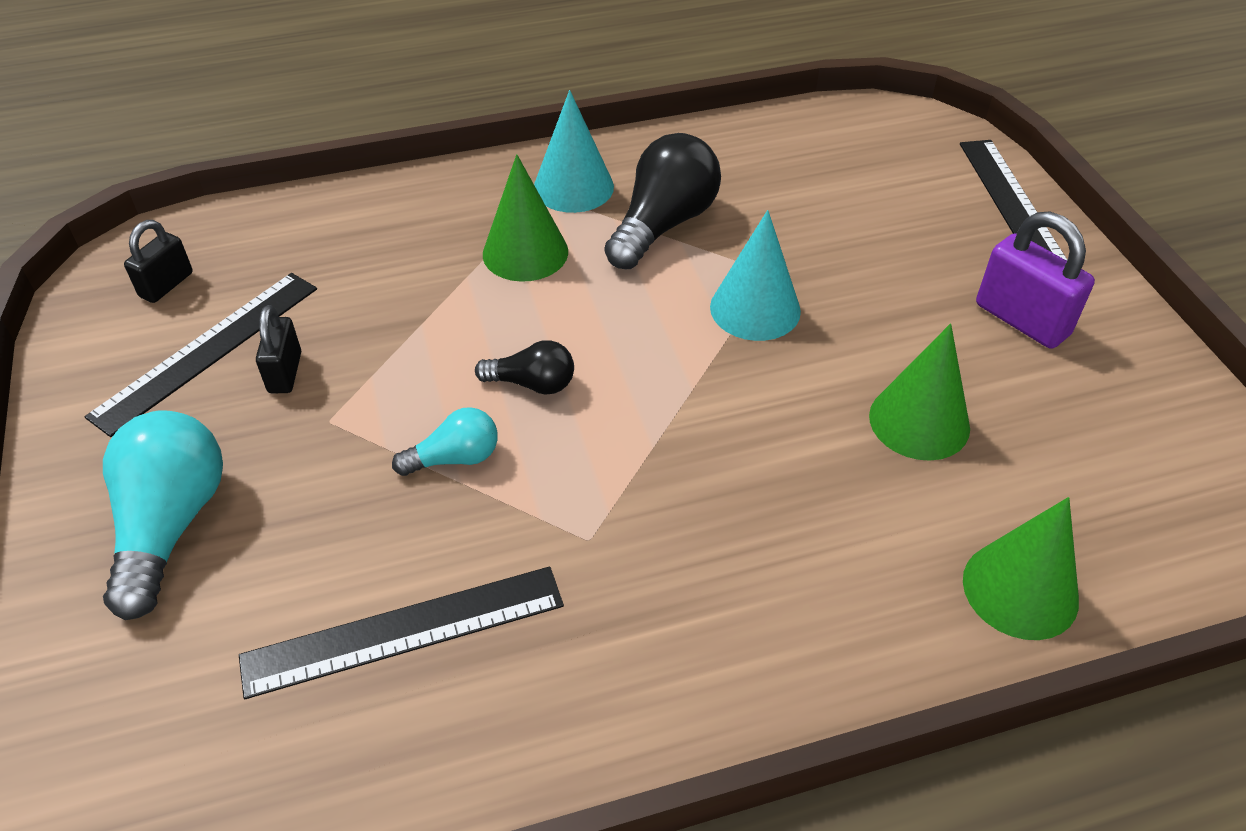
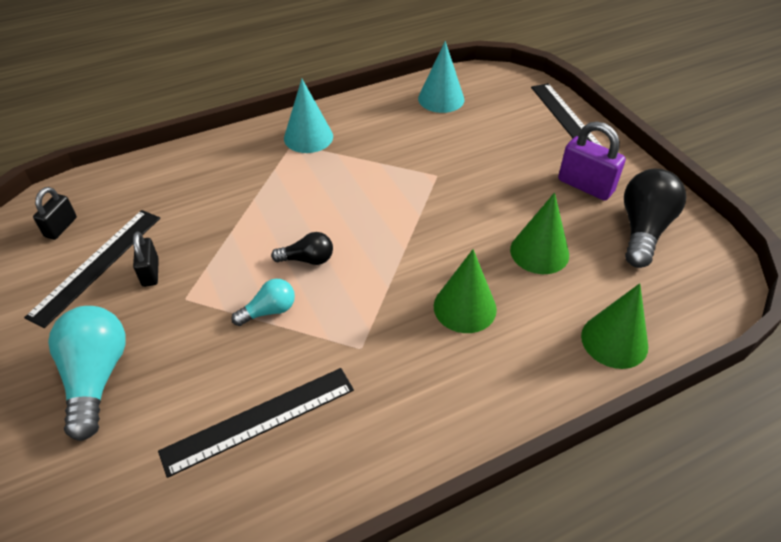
camera: 10 degrees left, 0 degrees up
(525, 252) = (287, 180): green cone -> green cone (465, 307)
(663, 224) = (367, 154): black light bulb -> black light bulb (643, 229)
(755, 308) = (432, 198): turquoise cone -> turquoise cone (441, 99)

